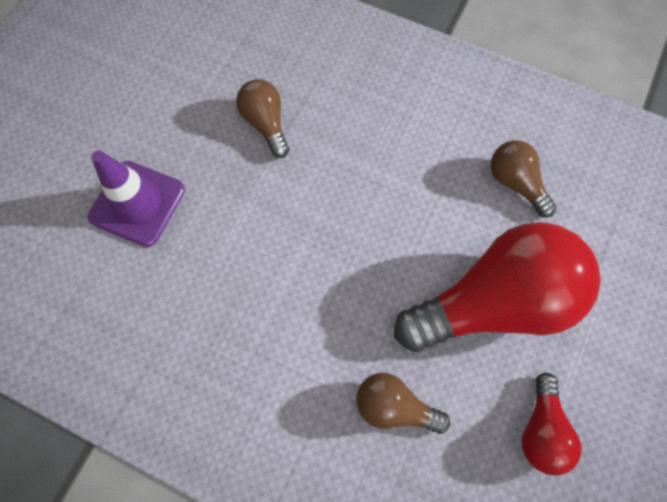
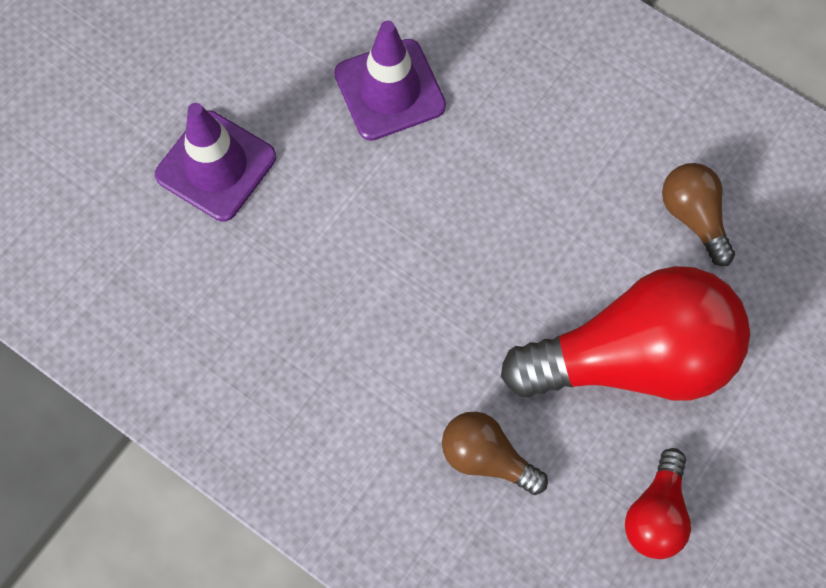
camera: 10 degrees right, 0 degrees up
(266, 124) = (390, 90): brown light bulb -> purple traffic cone

